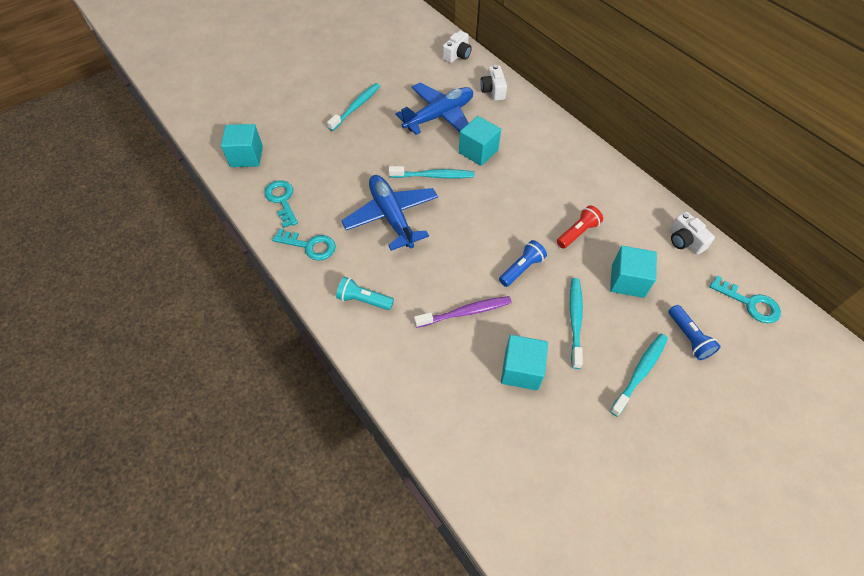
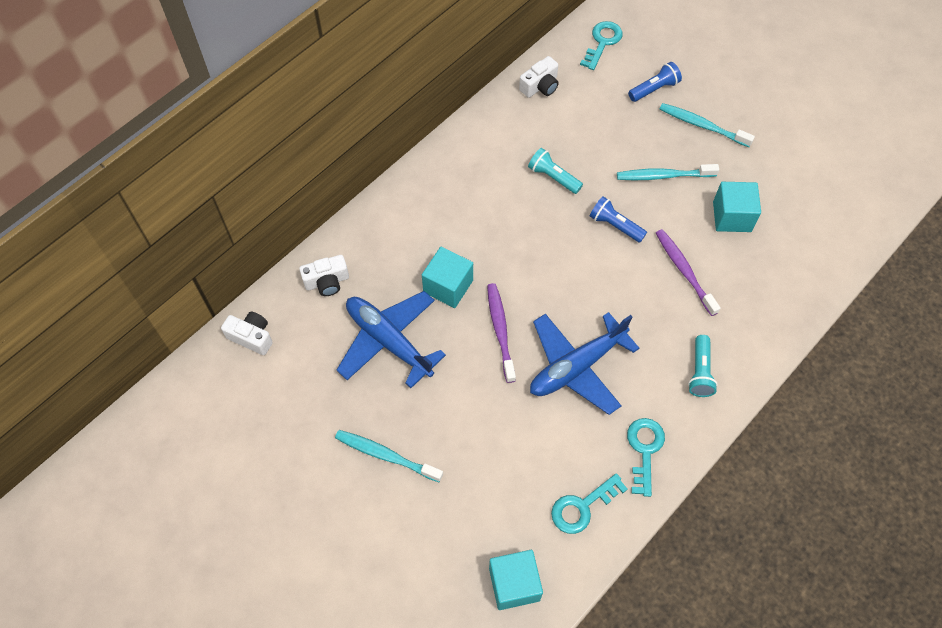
camera: 100 degrees left, 5 degrees up
(434, 176) = (500, 330): turquoise toothbrush -> purple toothbrush
(577, 233) = (553, 177): red flashlight -> turquoise flashlight
(627, 281) = (604, 134): turquoise cube -> none

